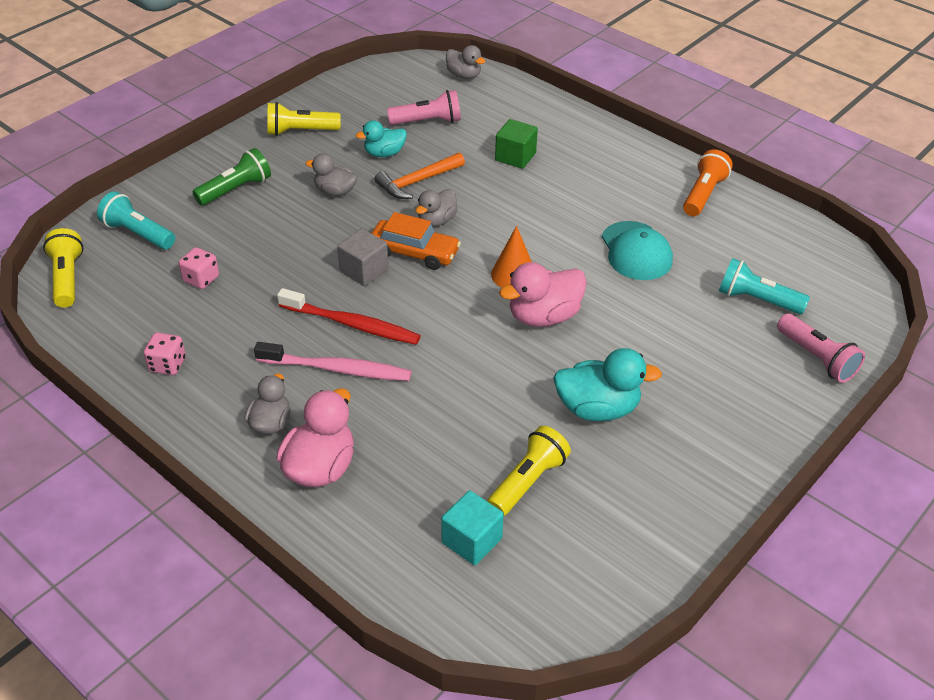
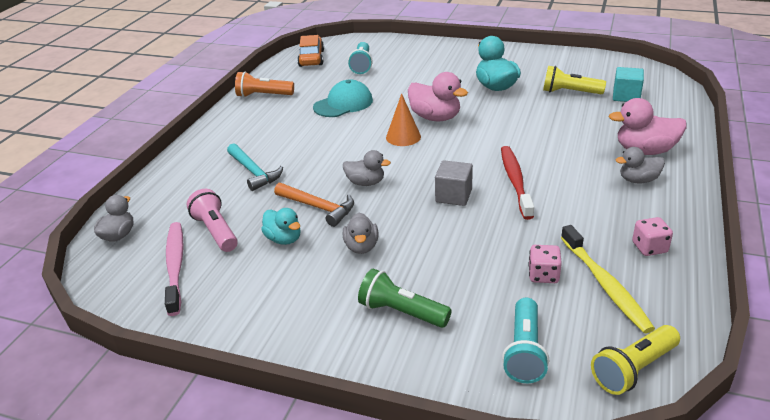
camera: 110 degrees left, 10 degrees down
(155, 309) = (605, 285): none -> yellow toothbrush
(300, 131) = (270, 309): yellow flashlight -> none
(337, 369) = (563, 172): pink toothbrush -> pink toothbrush (175, 266)
(414, 252) = (413, 181): orange car -> orange car (311, 58)
(515, 157) = (254, 172): green cube -> turquoise hammer
(817, 358) = (397, 46): pink flashlight -> none

